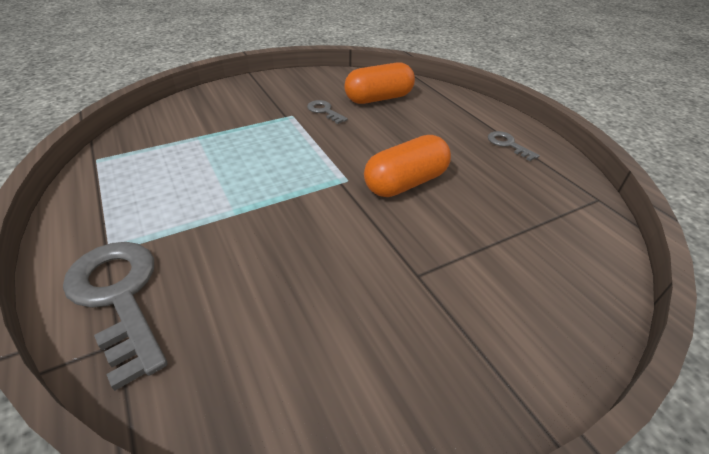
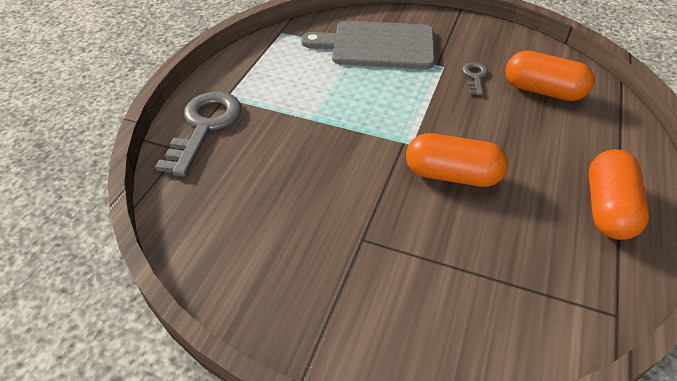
camera: 50 degrees right, 5 degrees up
(216, 125) = (377, 45): none -> grey cutting board
(508, 144) = (607, 208): grey key -> orange capsule

